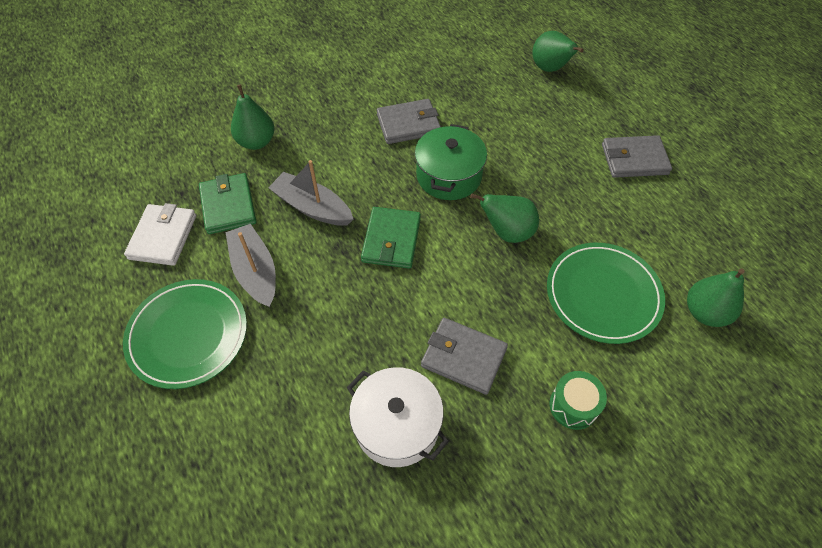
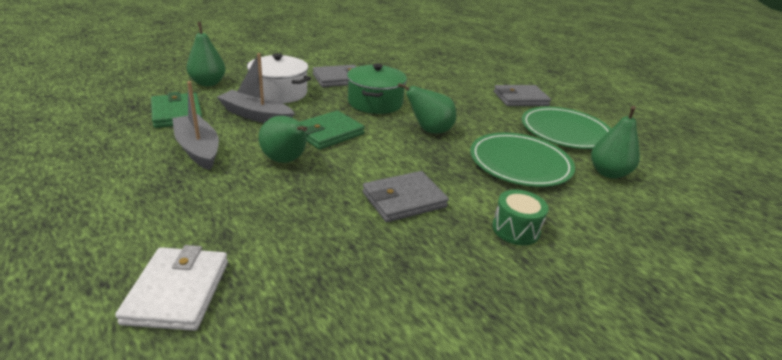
camera: 10 degrees left, 25 degrees down
(163, 237) = (108, 129): white wallet -> white wallet (177, 291)
(188, 335) = (119, 187): green plate -> green plate (565, 131)
(391, 240) = (328, 133): green wallet -> green wallet turned 45 degrees clockwise
(397, 425) = (342, 246): white pot -> white pot (279, 93)
(463, 357) = (404, 200): grey wallet -> grey wallet turned 45 degrees counterclockwise
(550, 69) = (445, 60): green pear -> green pear (286, 160)

